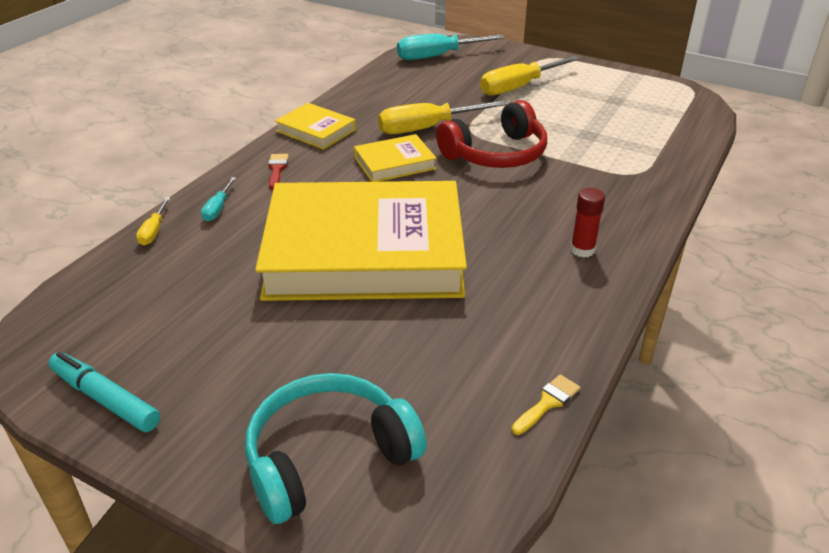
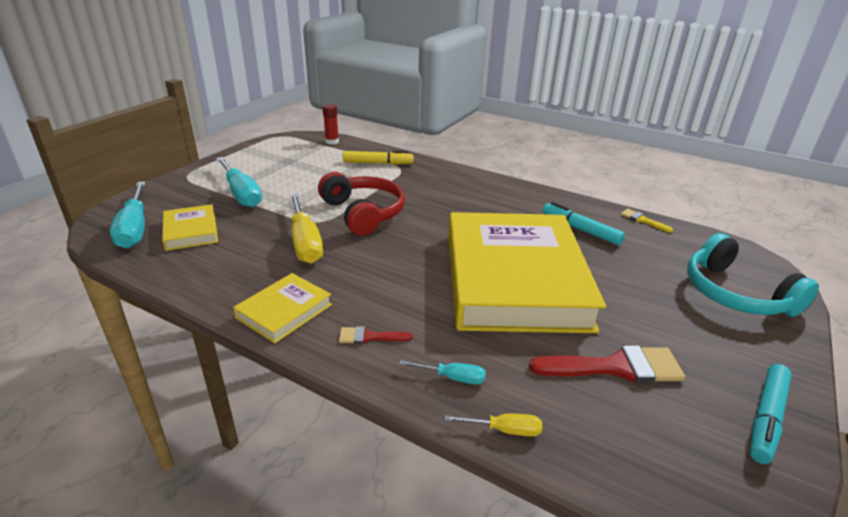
camera: 90 degrees left, 5 degrees down
(206, 304) = (616, 367): none -> red brush
(394, 163) = (369, 261): yellow book -> yellow book (191, 231)
(496, 322) = (580, 229): none -> turquoise marker
(518, 87) = (241, 194): yellow screwdriver -> turquoise screwdriver
(582, 250) = (495, 195): red glue stick -> red glue stick (332, 142)
(643, 156) = (378, 163): none -> yellow marker

